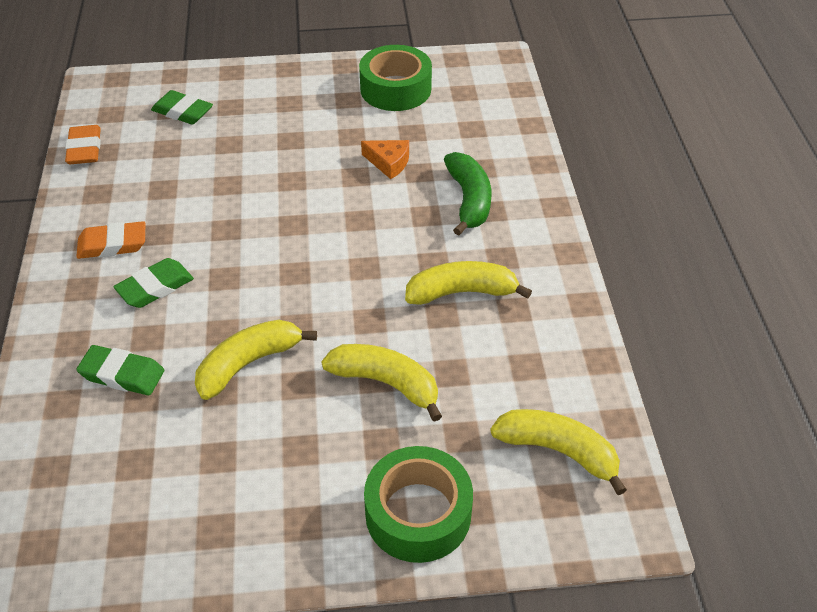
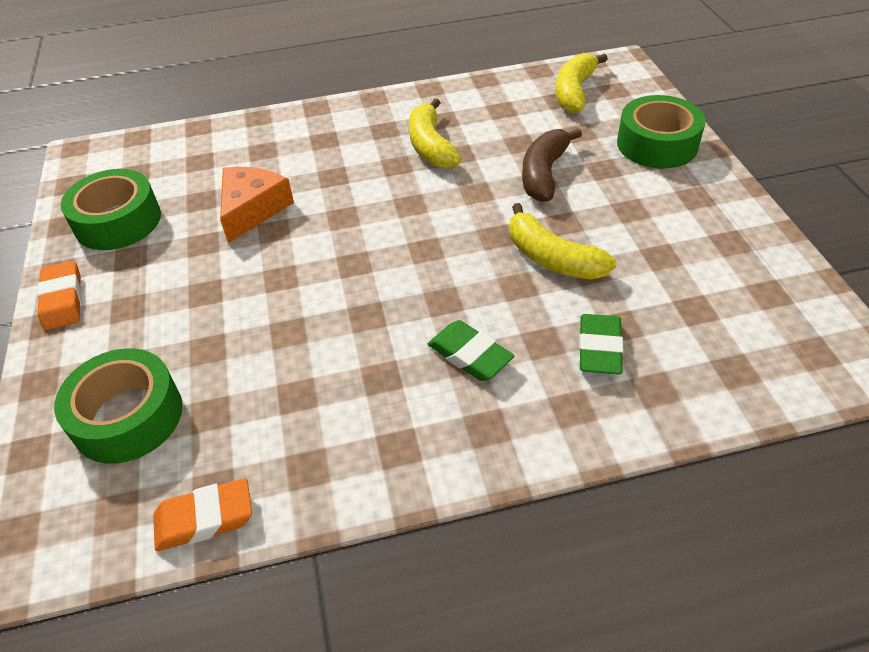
camera: 95 degrees left, 0 degrees up
(112, 244) = (407, 417): orange eraser -> orange eraser (63, 299)
(182, 112) = (128, 416): green eraser -> green tape
(386, 383) = (544, 174): yellow banana -> brown banana
(389, 163) = (252, 209): orange cheese -> orange cheese, size x1.55
(469, 200) = (310, 153): green banana -> none

